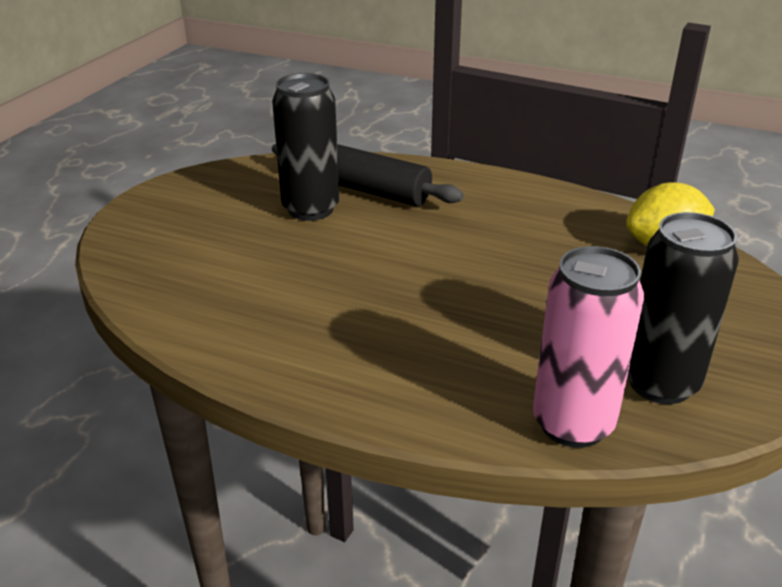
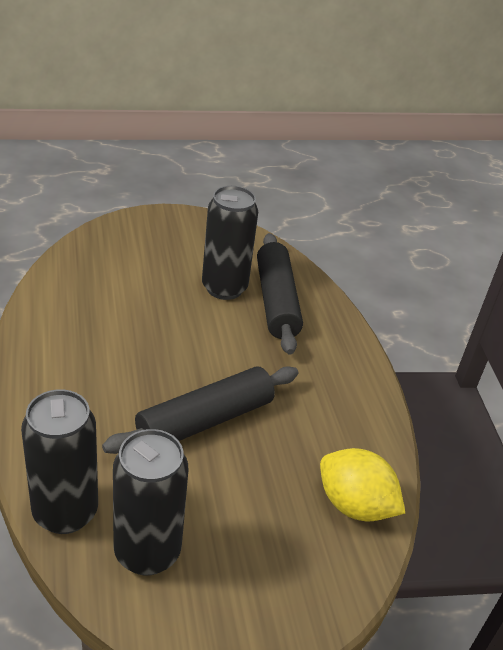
camera: 50 degrees right, 5 degrees up
(500, 287) = (205, 420): none -> black rolling pin
(572, 424) = (65, 512): pink can -> black can

